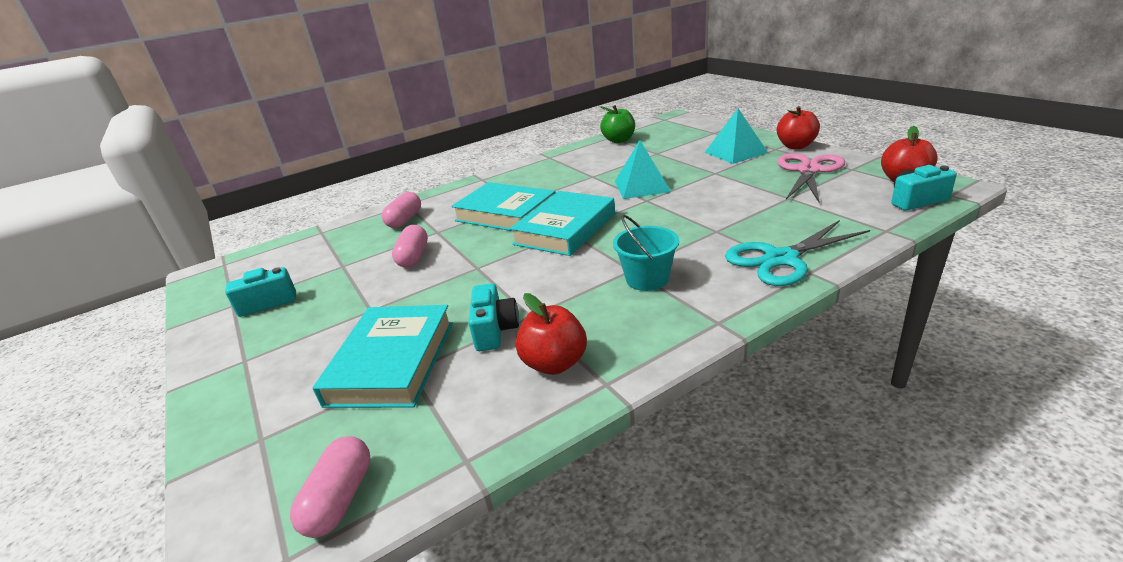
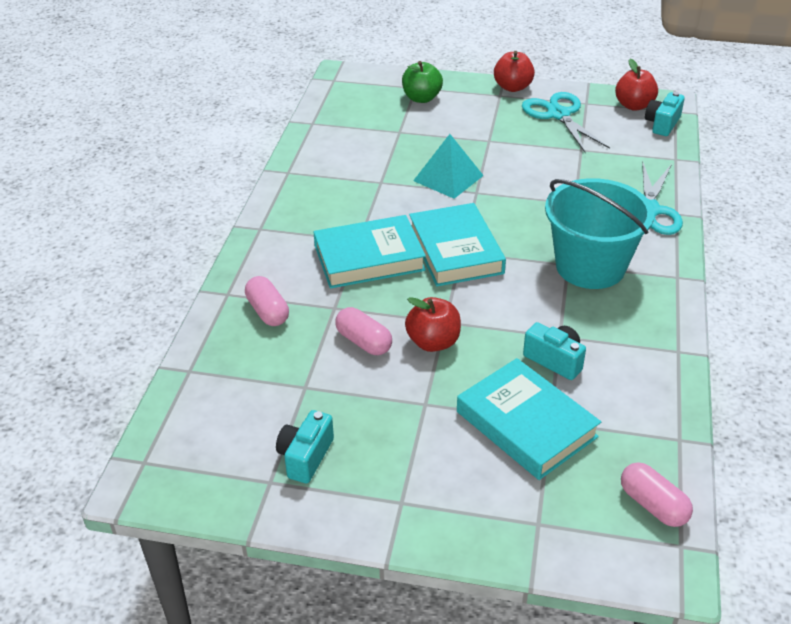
camera: 50 degrees left, 10 degrees up
(554, 363) = (631, 357): red apple -> red apple (433, 342)
(619, 140) = (331, 125): green apple -> green apple (421, 98)
(647, 279) = (590, 266): turquoise bucket -> turquoise bucket, size x1.84
(735, 152) = (472, 109): turquoise pyramid -> none
(808, 171) = (558, 115): pink scissors -> turquoise scissors

